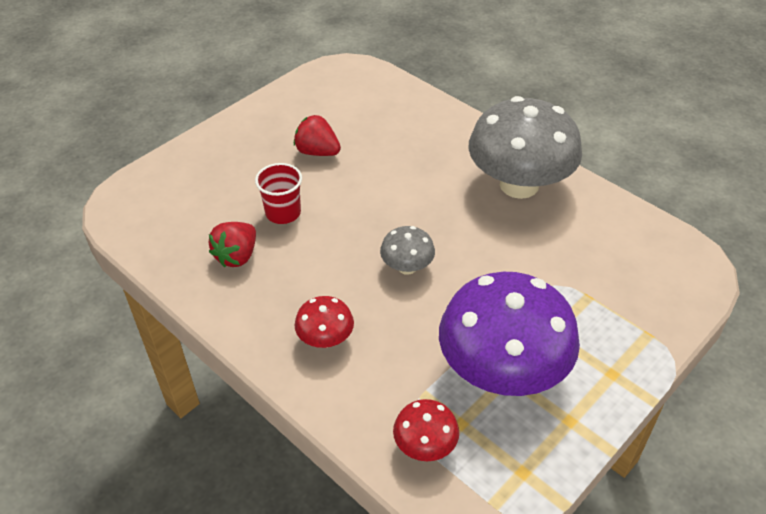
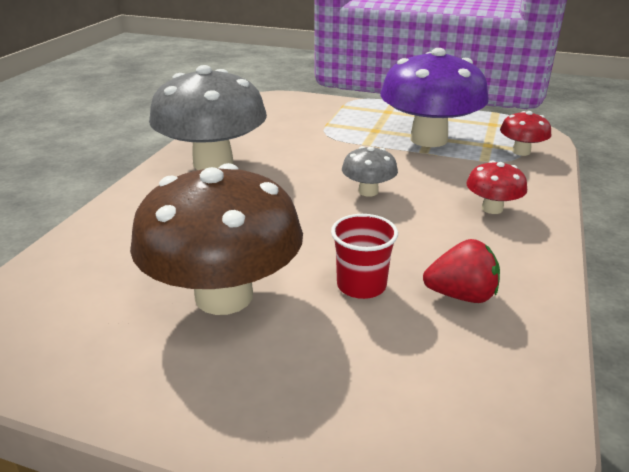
camera: 115 degrees left, 15 degrees down
(317, 152) = (224, 296): red strawberry -> brown mushroom

